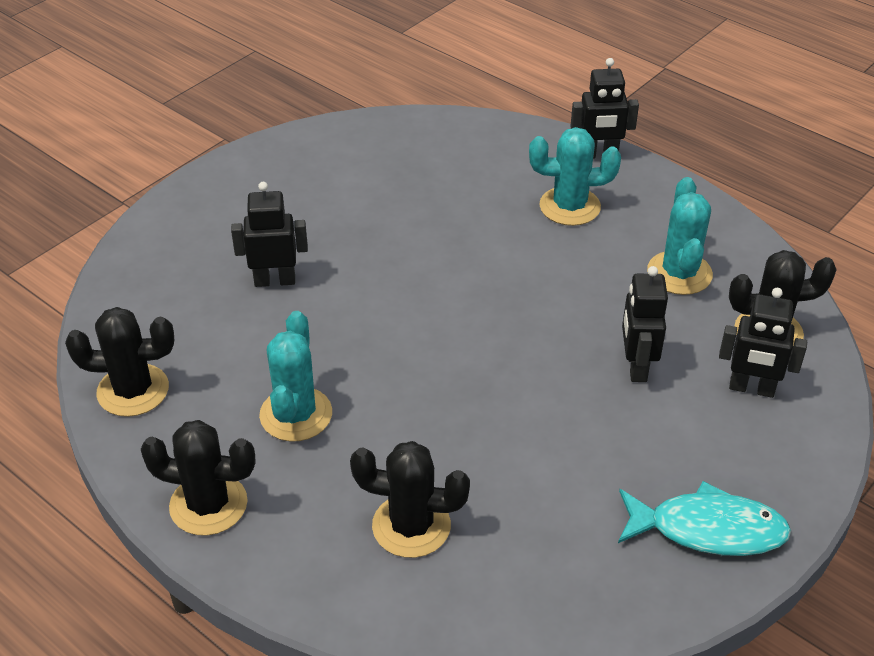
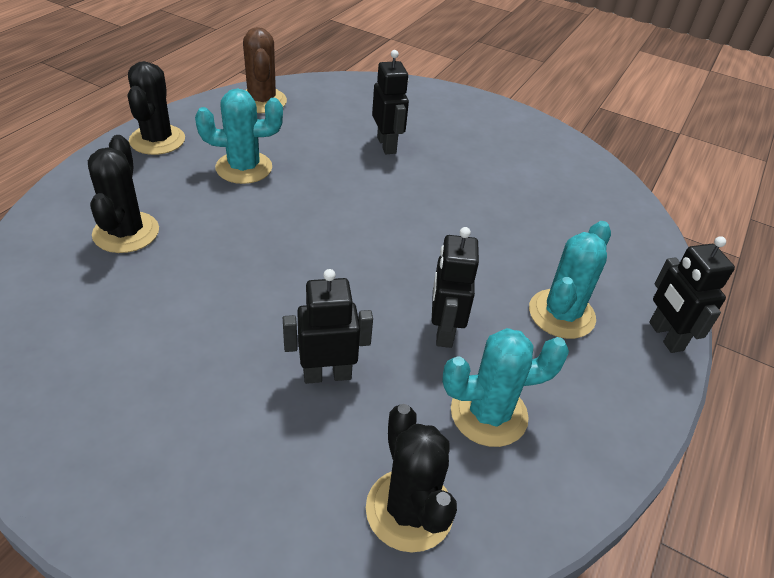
camera: 75 degrees right, 0 degrees up
(133, 390) = (262, 101): black cactus -> brown cactus
(570, 206) = (561, 314): turquoise cactus -> turquoise cactus turned 45 degrees clockwise
(708, 529) = (94, 439): turquoise fish -> none
(751, 388) = (307, 487): black robot -> black robot (443, 331)

